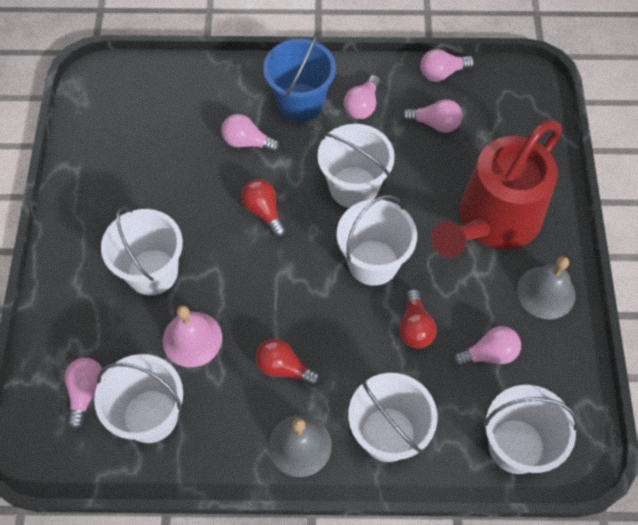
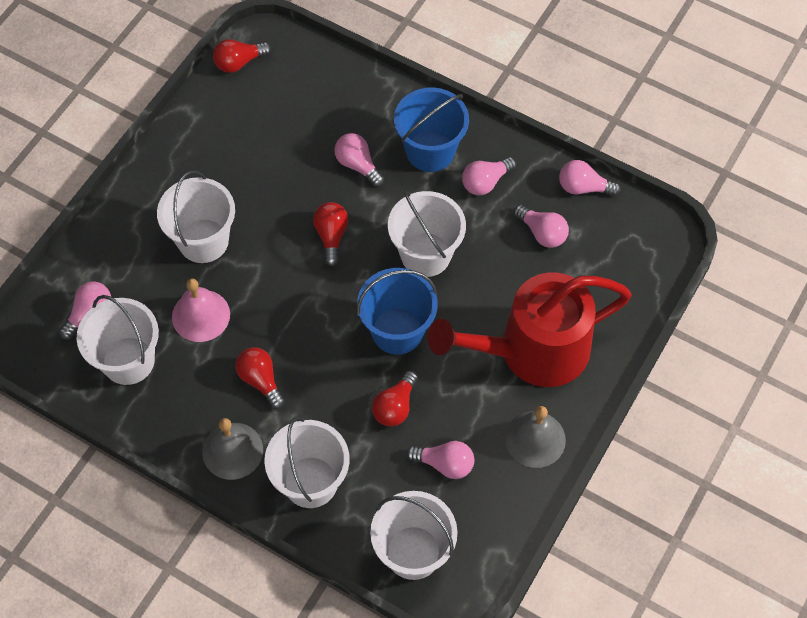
camera: 30 degrees right, 0 degrees up
(87, 106) = (239, 62): none -> red light bulb
(373, 262) = (397, 331): white bucket -> blue bucket

